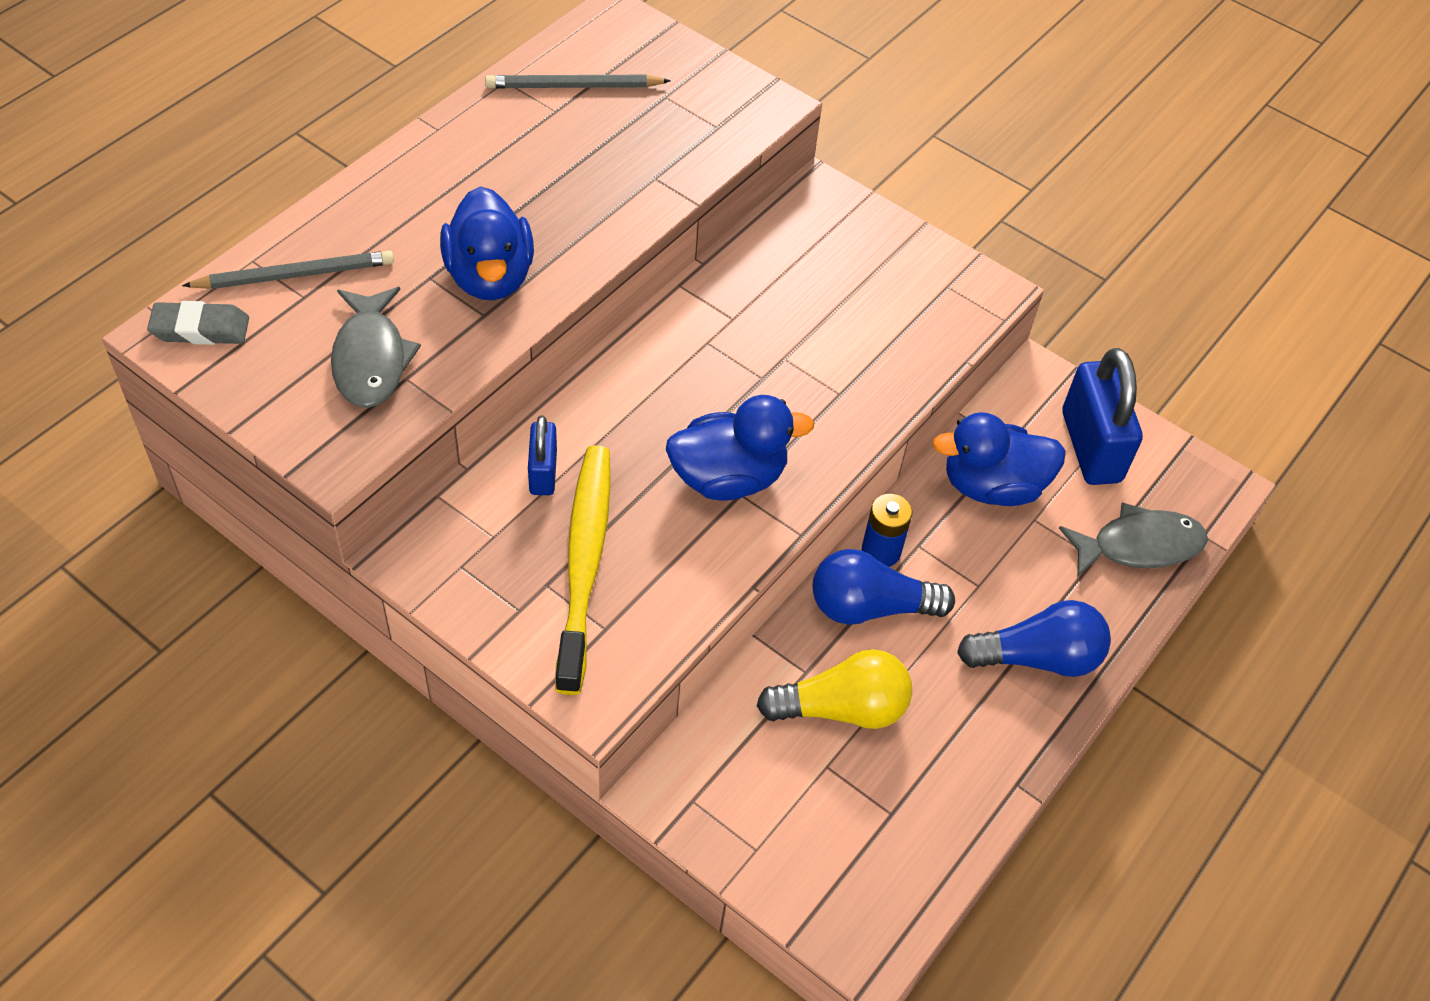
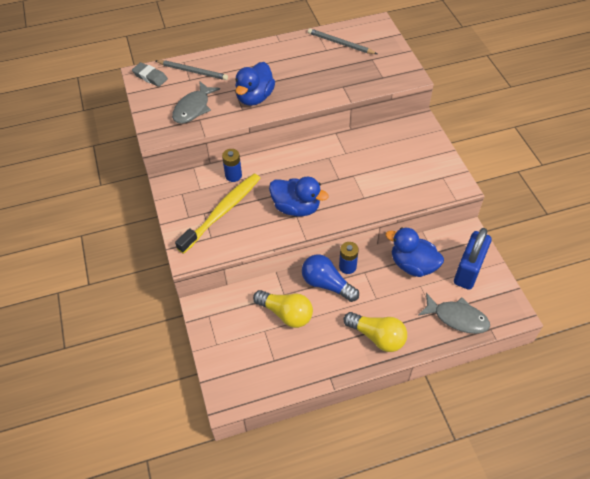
camera: 40 degrees right, 0 degrees up
(543, 472) = (233, 175): blue padlock -> blue battery
(1037, 657) = (377, 337): blue light bulb -> yellow light bulb

